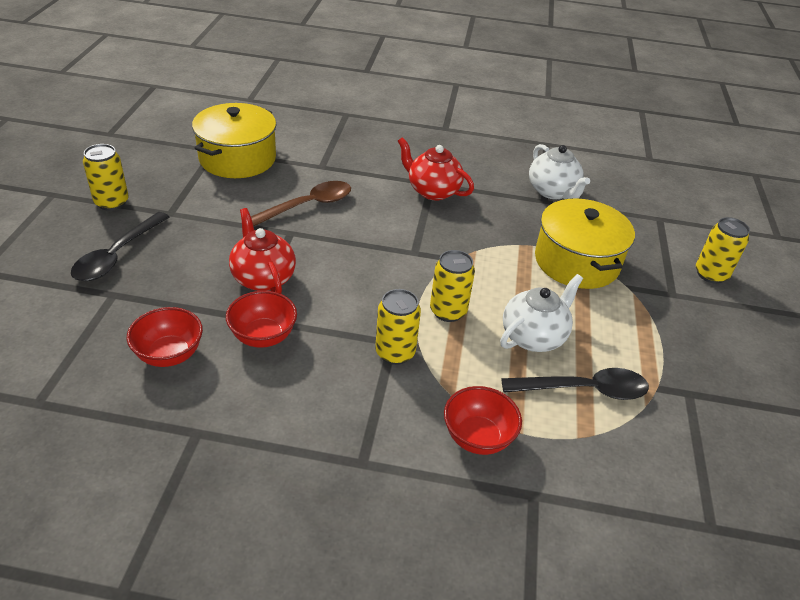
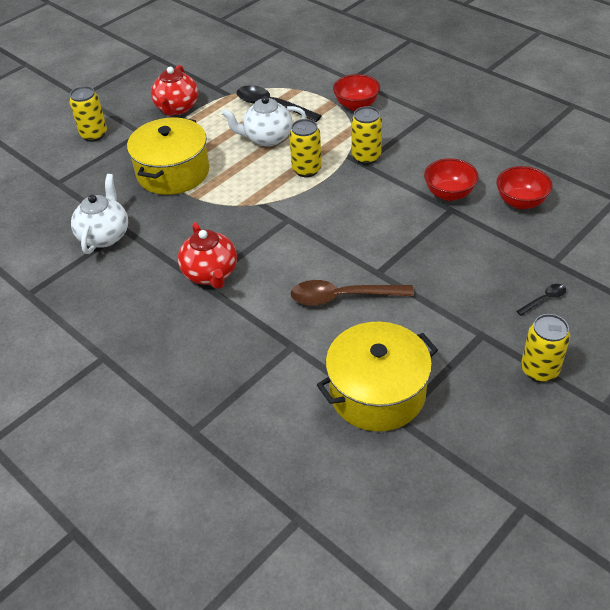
camera: 140 degrees left, 5 degrees up
(117, 255) = (544, 299): black spoon -> black spoon, size x0.48
(263, 278) = (426, 237): red teapot -> red teapot (177, 108)

